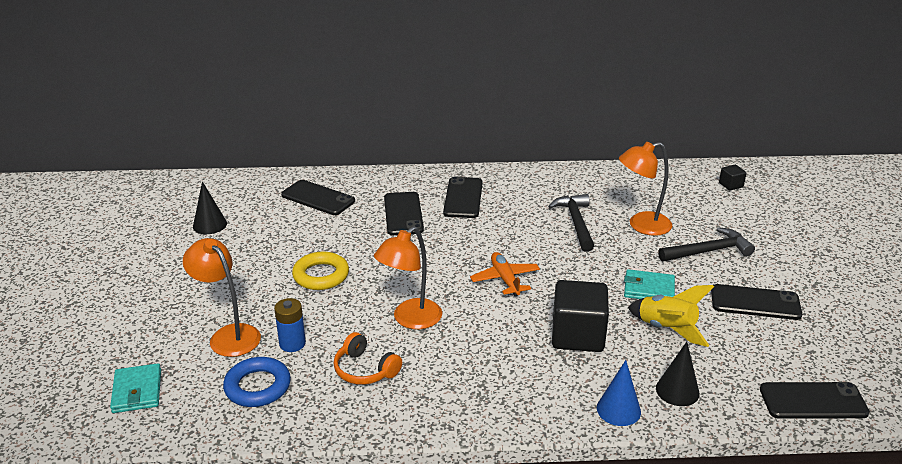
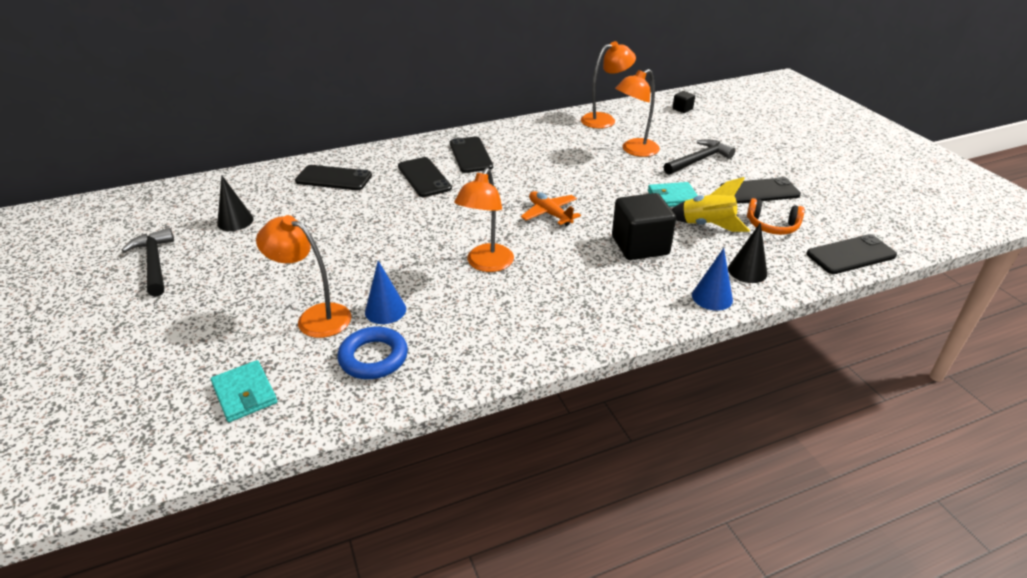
camera: 20 degrees left, 5 degrees up
(292, 344) = (385, 310): blue battery -> blue cone
(321, 275) = (377, 244): yellow ring -> none
(365, 370) = (471, 317): orange headphones -> orange headphones (772, 226)
(576, 222) = (580, 158): black hammer -> black hammer (154, 263)
(631, 182) = (604, 119): none -> orange lamp

